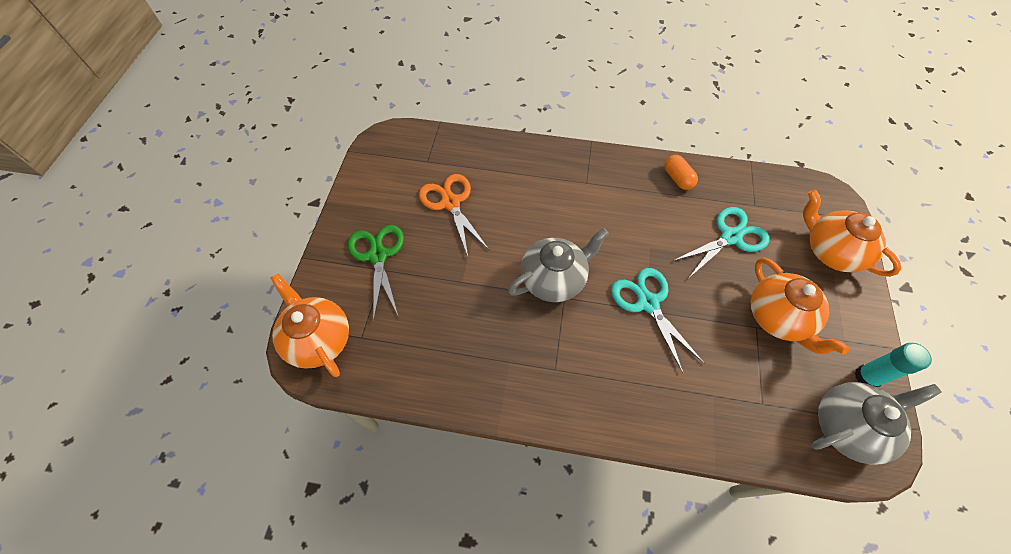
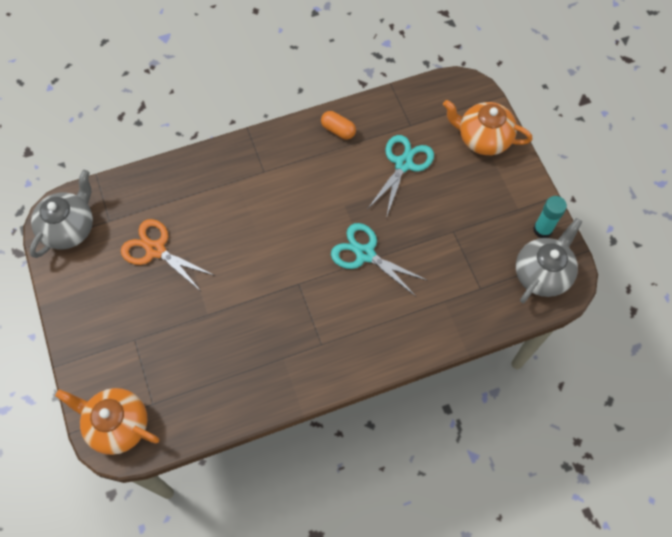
camera: 30 degrees left, 5 degrees up
(378, 255) = (121, 330): green scissors -> none
(554, 279) = (282, 272): grey teapot -> grey teapot (69, 228)
(778, 318) = (465, 215): orange teapot -> none

